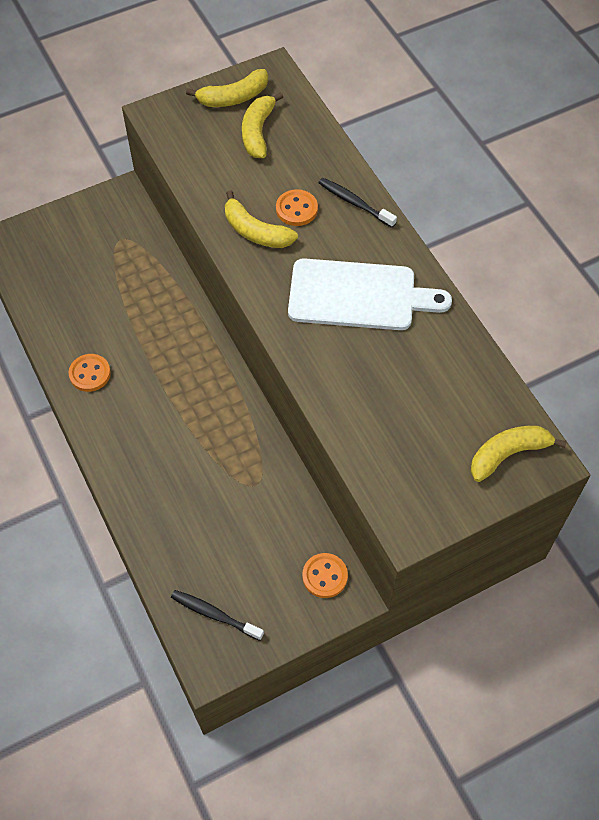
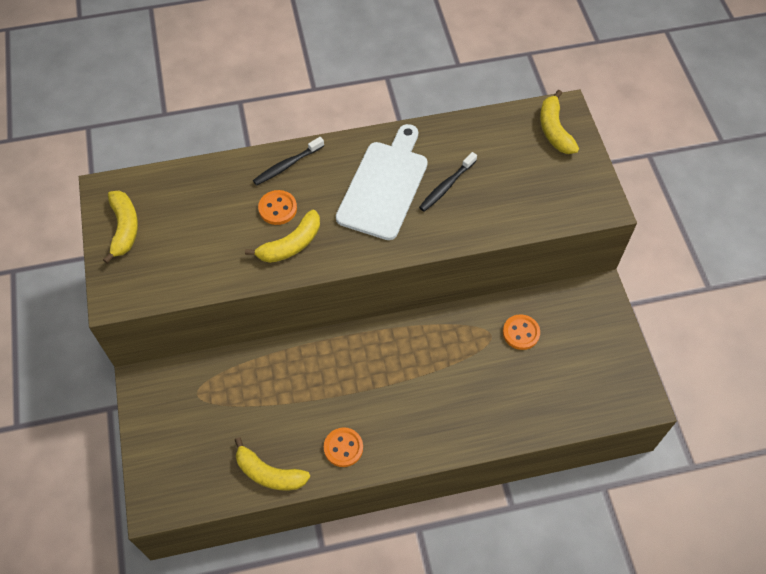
camera: 75 degrees left, 0 degrees up
(214, 614) = (600, 389): black toothbrush -> black toothbrush (446, 186)
(258, 132) = (176, 218): yellow banana -> yellow banana (269, 473)
(325, 576) = (581, 304): orange button -> orange button (521, 333)

